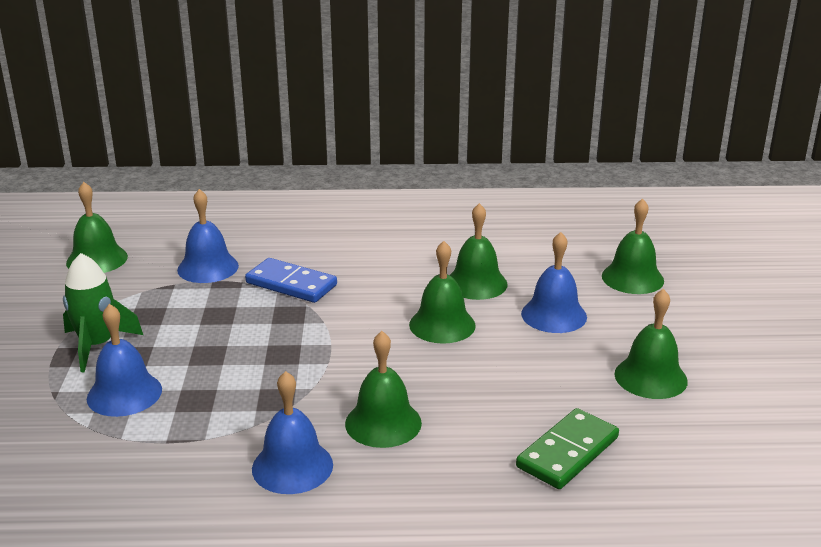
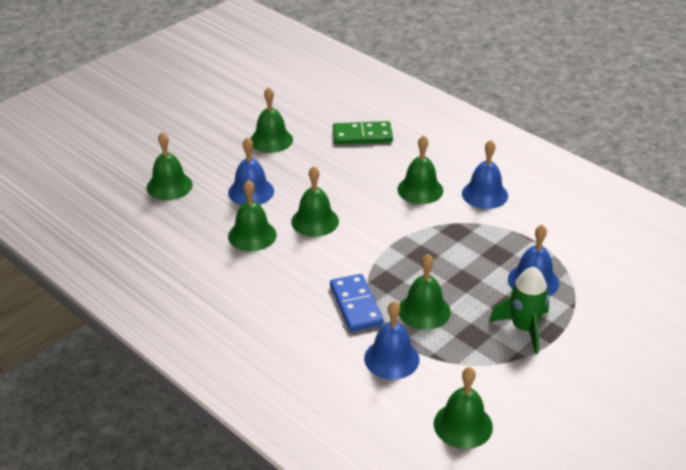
camera: 135 degrees left, 10 degrees up
(219, 310) = (424, 311): none -> green bell

